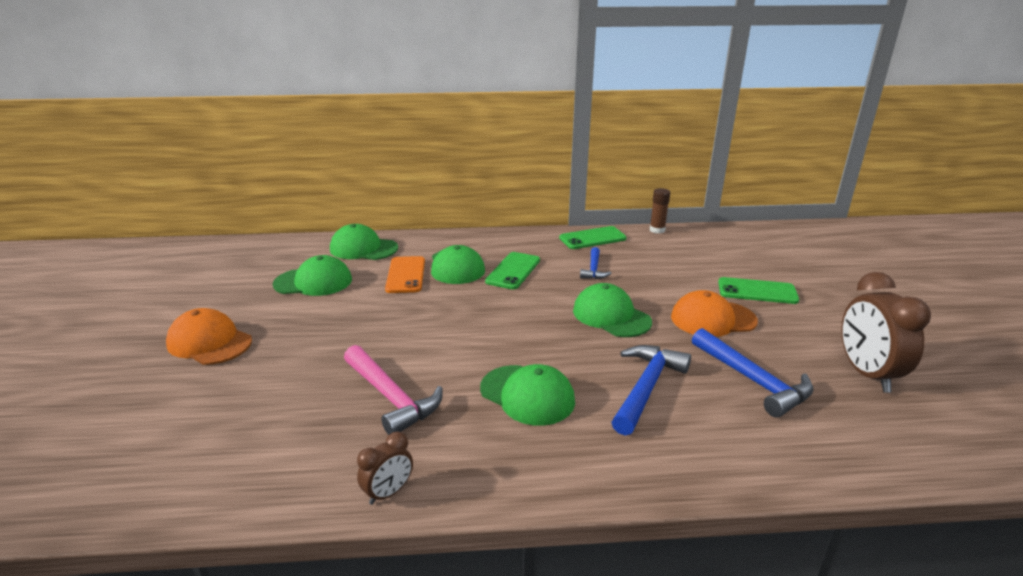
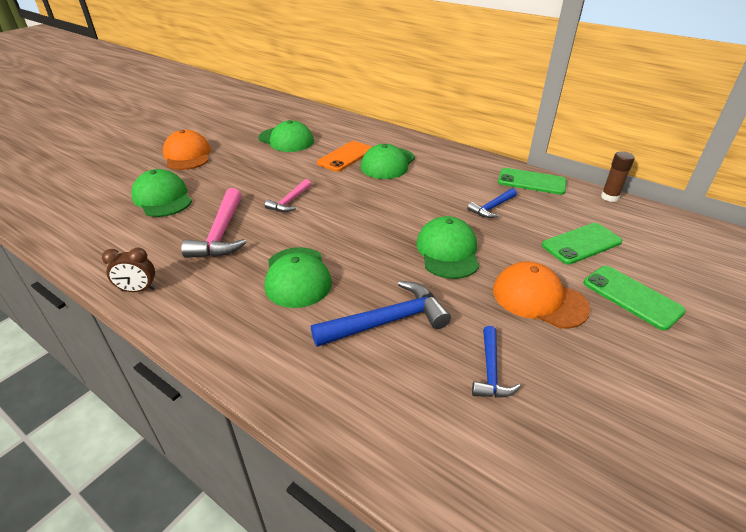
camera: 40 degrees right, 10 degrees up
(363, 248) = (346, 128): green cap -> green cap (162, 198)
(415, 337) = (290, 201): none -> pink hammer
(513, 271) = (423, 183): green phone -> green phone (581, 243)
(753, 380) = (491, 371): blue hammer -> blue hammer, size x0.59
(867, 374) = (633, 441): brown clock -> none

